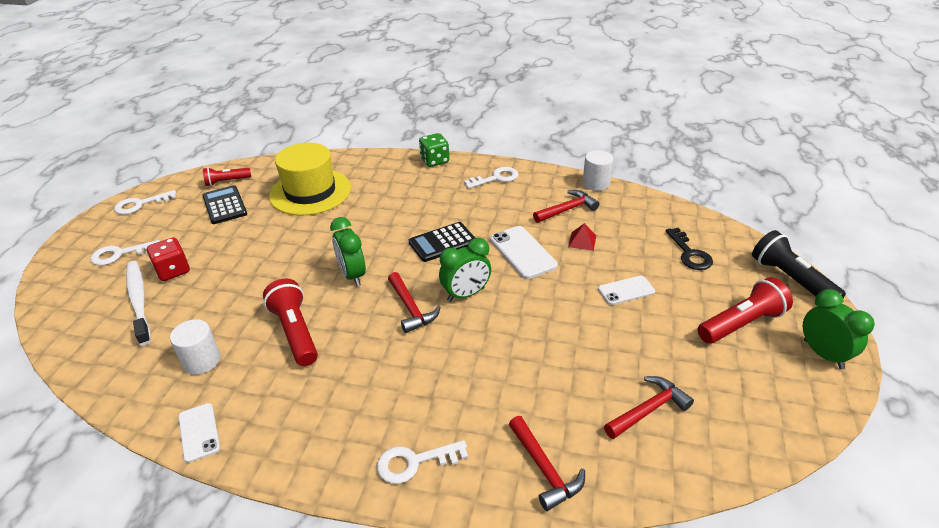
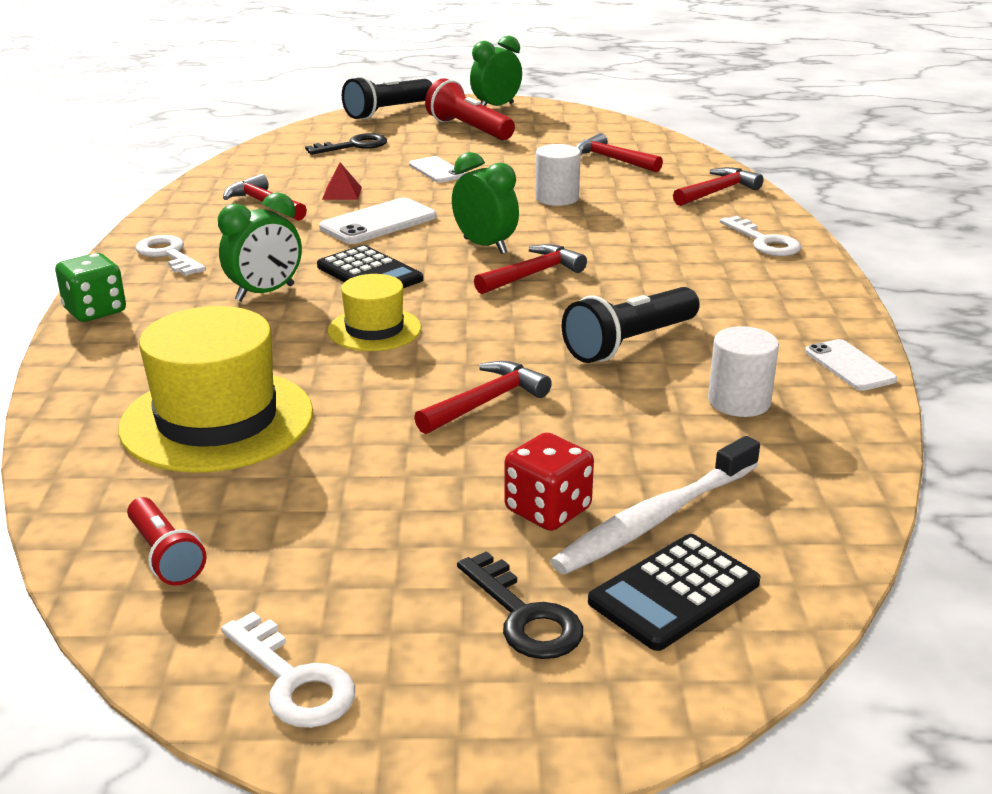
camera: 105 degrees left, 10 degrees down
(120, 254) = (524, 616): white key -> black key
(199, 432) = (849, 366): white phone -> white phone turned 75 degrees counterclockwise
(224, 205) = (283, 522): black calculator -> black calculator (674, 592)
(271, 266) = (485, 402): none -> red hammer
(295, 332) = (630, 343): red flashlight -> black flashlight
(352, 275) = (479, 326): green clock -> green clock (265, 293)
(369, 238) = (374, 329): none -> yellow hat
(596, 183) = (189, 191): white cylinder -> white cylinder (557, 198)

